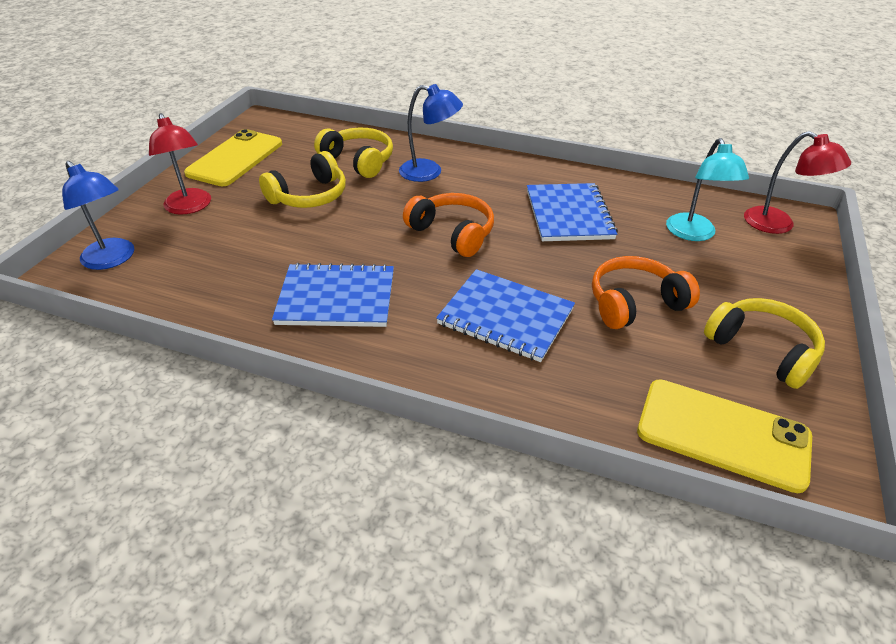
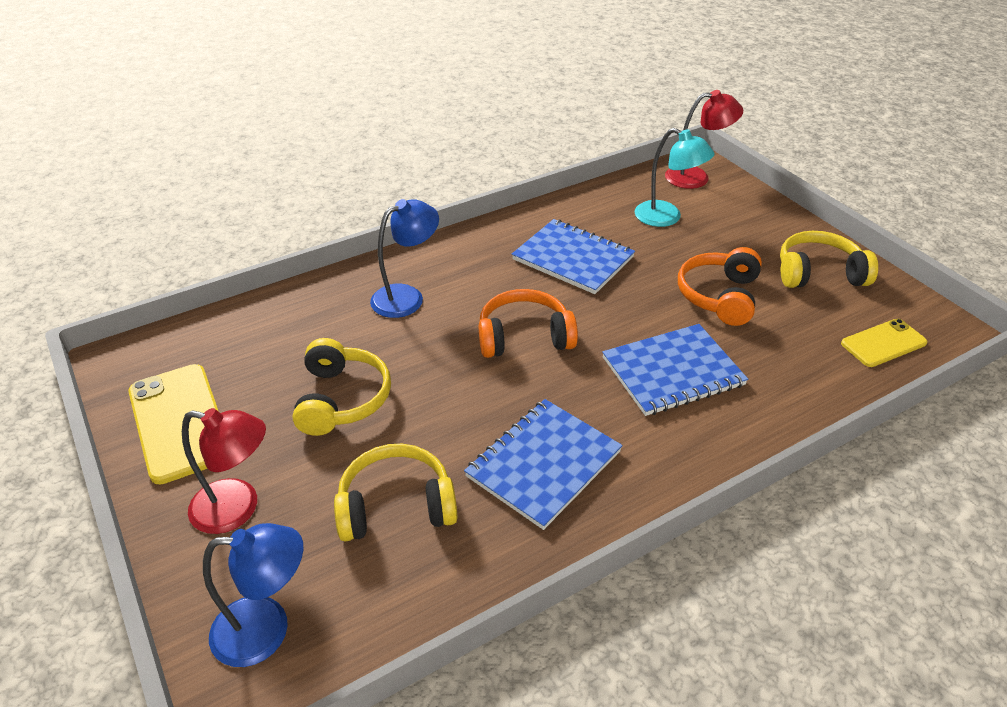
camera: 50 degrees left, 0 degrees up
(358, 161) = (321, 331): yellow headphones -> yellow headphones (396, 506)
(722, 434) = (883, 343): yellow phone -> yellow phone, size x0.61

